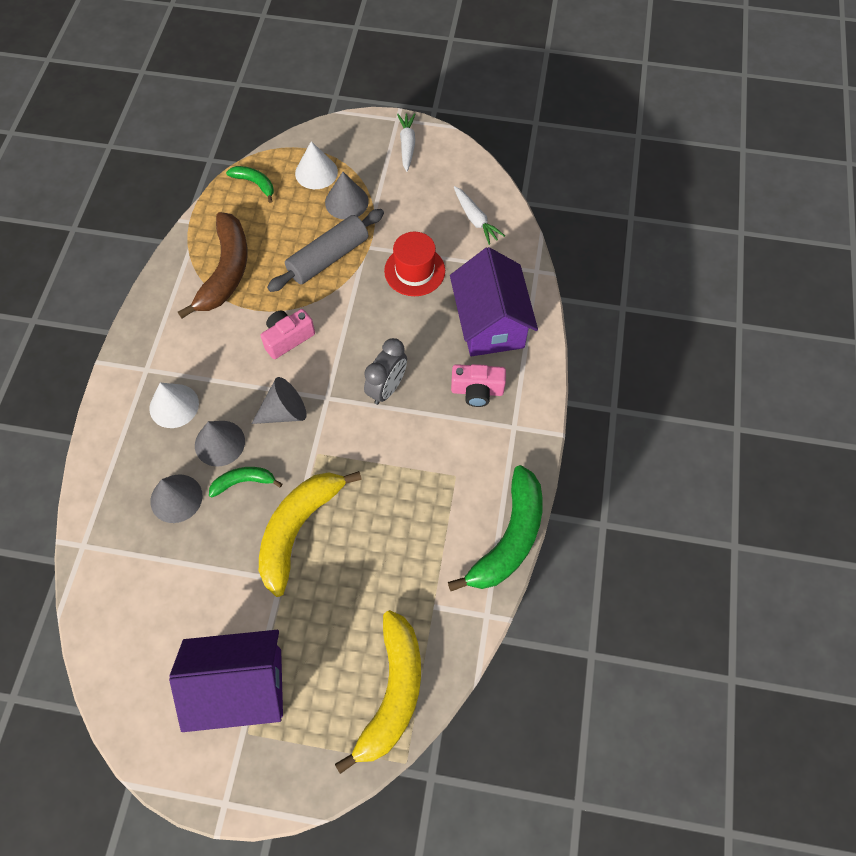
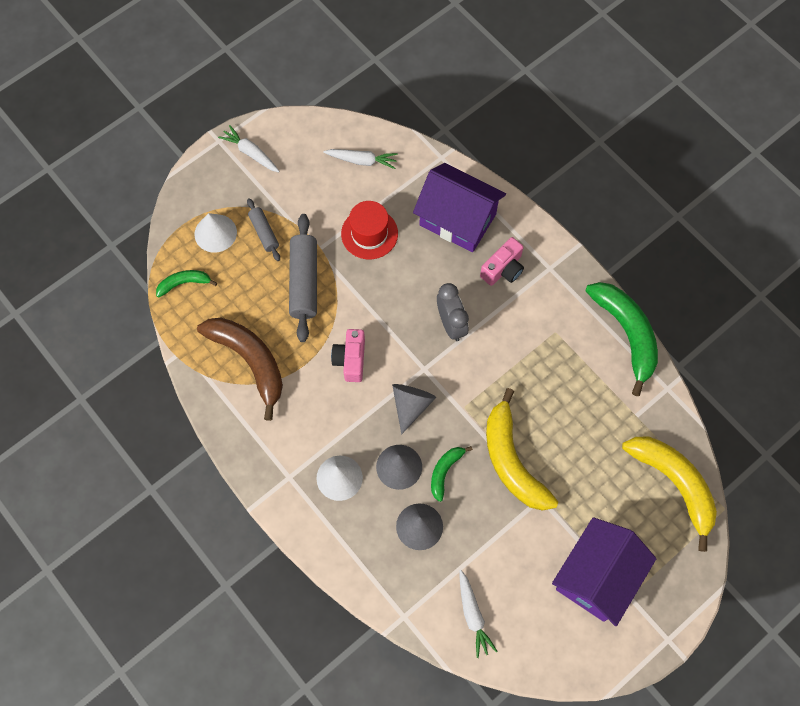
camera: 50 degrees left, 5 degrees up
(123, 602) = (473, 615): none -> white carrot
(346, 202) = (264, 232): grey cone -> grey rolling pin

